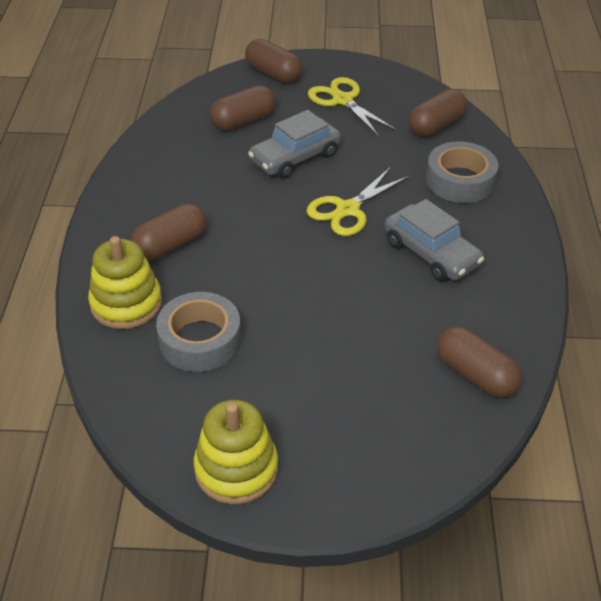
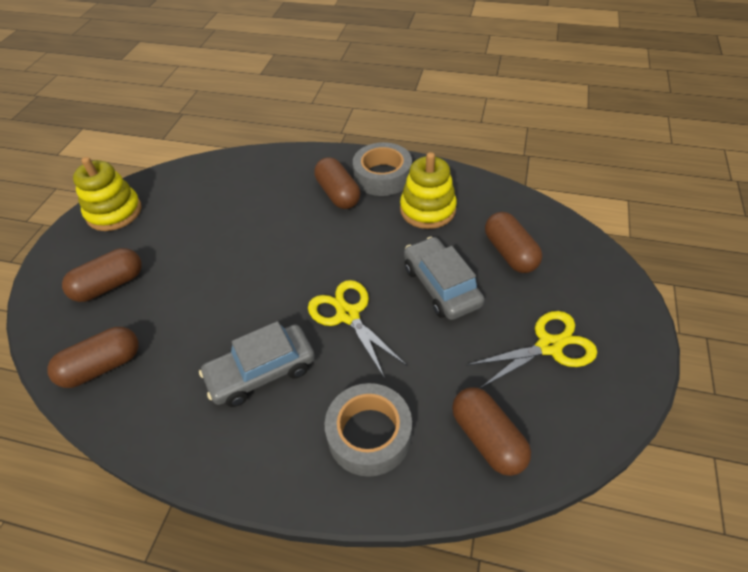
camera: 105 degrees right, 5 degrees up
(126, 303) = (284, 170): yellow stacking toy -> yellow stacking toy (427, 209)
(200, 340) = (231, 203): grey tape -> grey tape (382, 176)
(273, 73) = (606, 288): brown capsule -> brown capsule (109, 285)

